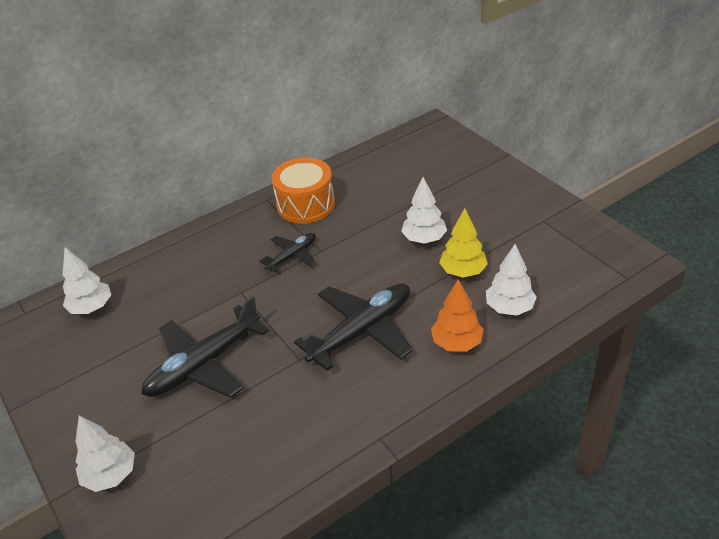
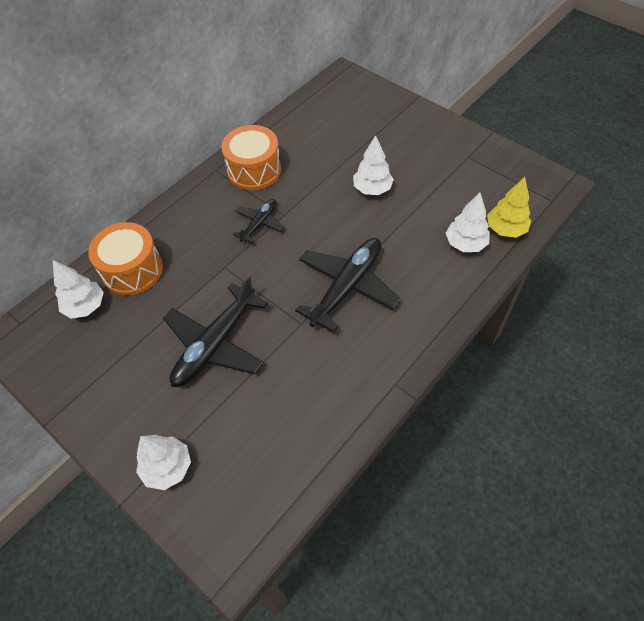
camera: 15 degrees left, 15 degrees up
(149, 281) = (132, 270): none -> orange drum
(457, 343) = (432, 284): orange tree -> none
(463, 271) = (415, 215): yellow tree -> yellow tree (505, 229)

